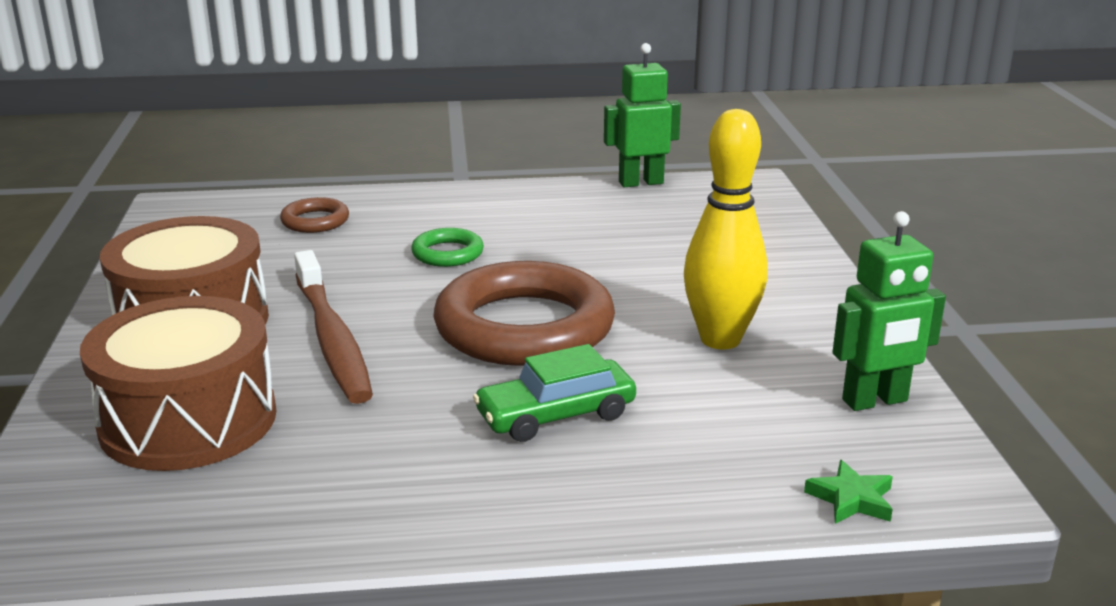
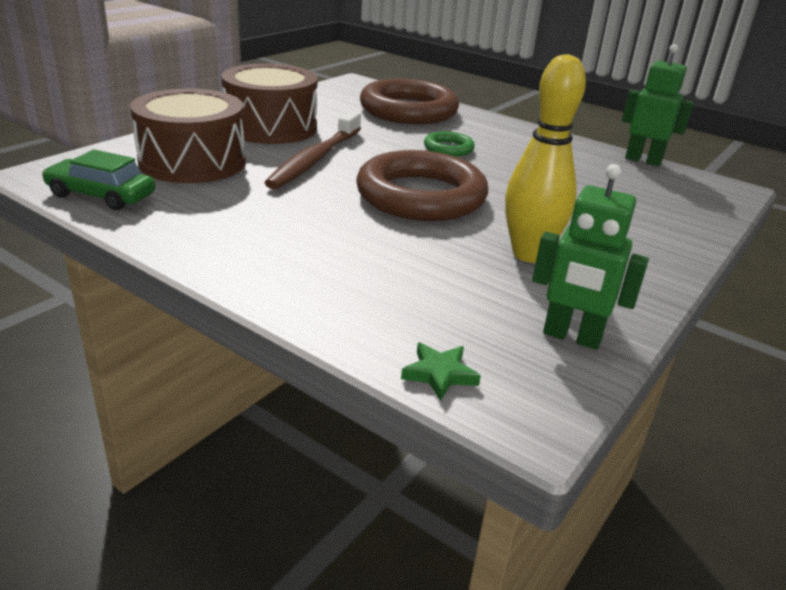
camera: 40 degrees right, 5 degrees up
(315, 221) = (408, 110): brown ring -> brown ring, size x2.21
(555, 415) = (354, 240): green car -> green car (101, 195)

